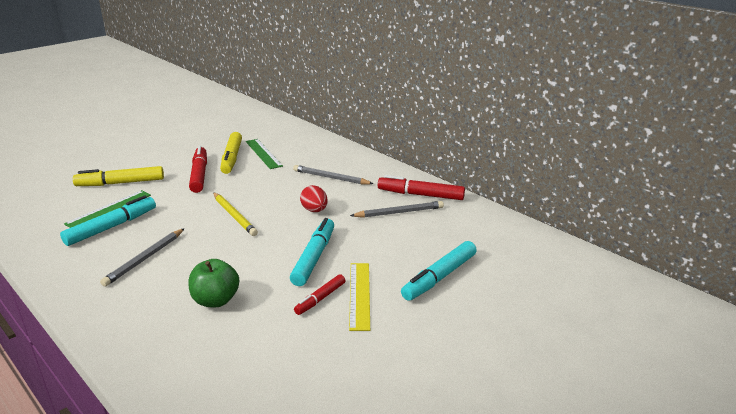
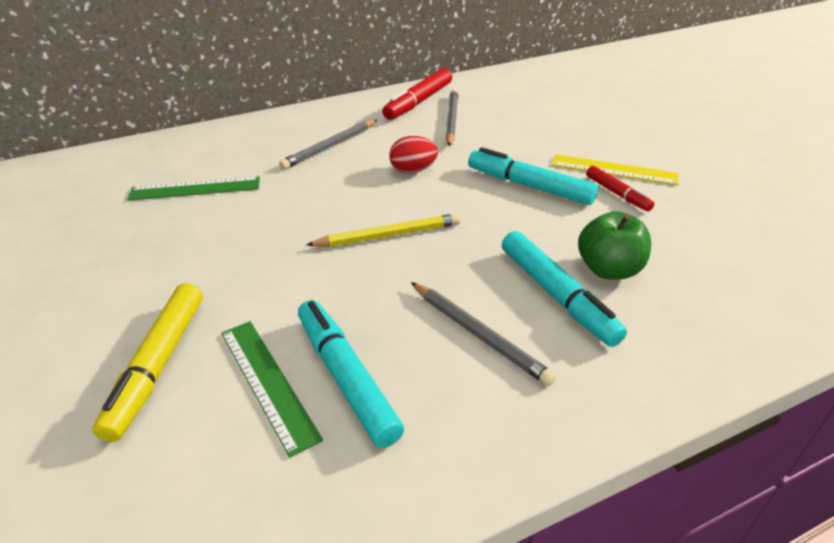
camera: 70 degrees left, 10 degrees up
(199, 175) = (214, 259): red marker -> none
(231, 158) = (180, 220): yellow marker -> none
(439, 277) = (590, 124): turquoise marker -> turquoise marker (556, 295)

